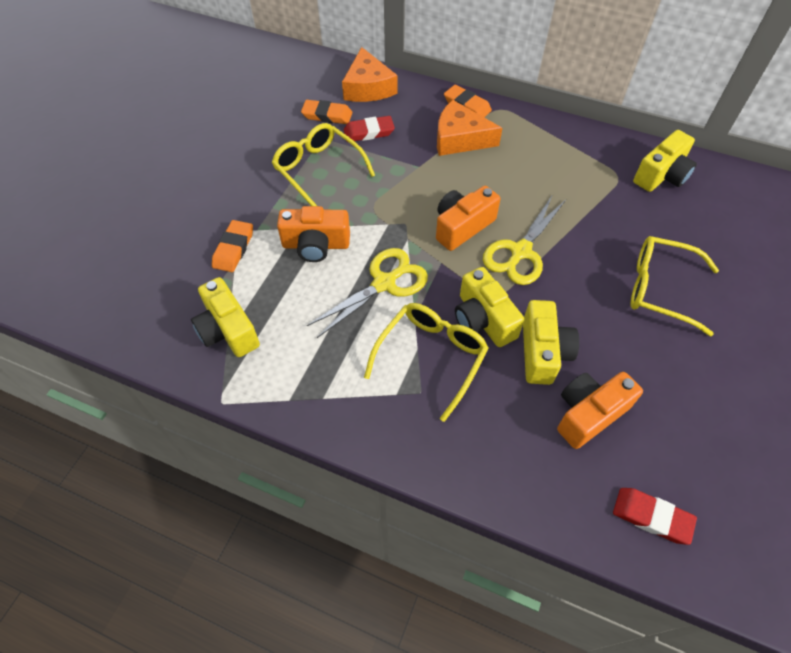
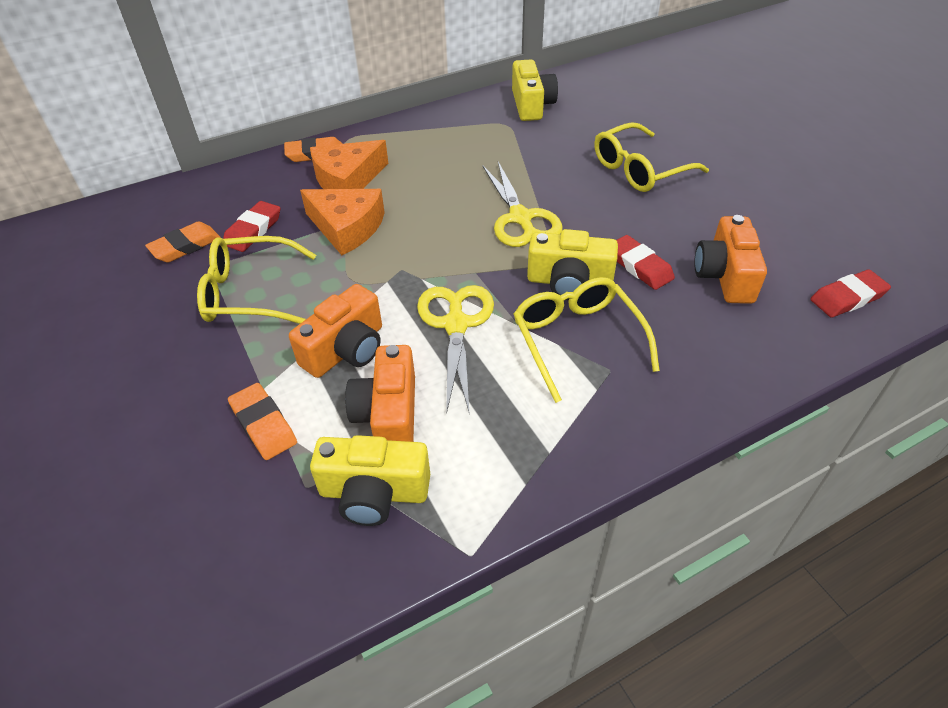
camera: 50 degrees left, 10 degrees down
(368, 87) = (194, 198): orange cheese -> orange cheese (347, 227)
(462, 227) = (451, 236): orange camera -> orange camera (388, 415)
(542, 352) = (639, 266): yellow camera -> red eraser

